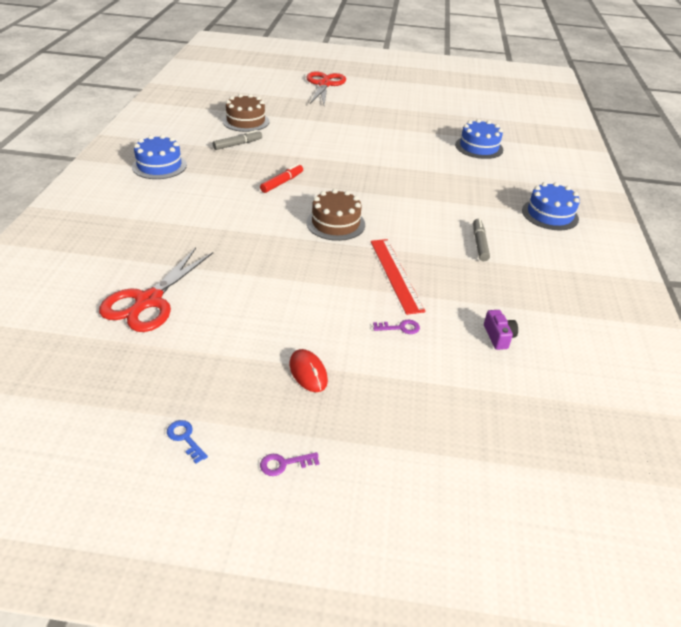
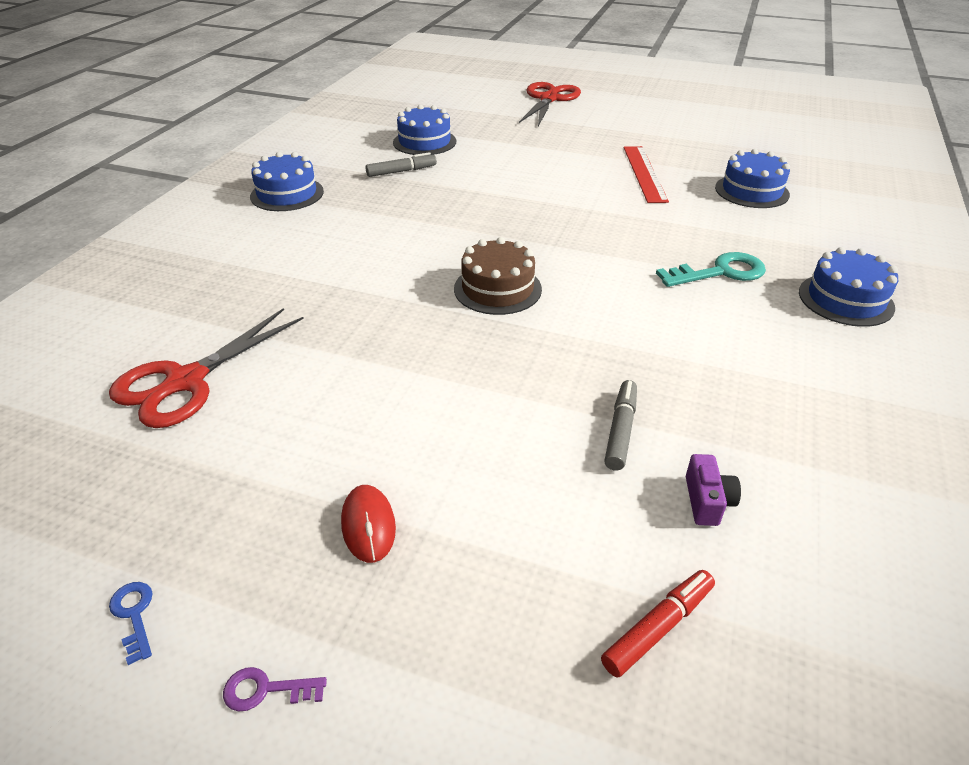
camera: 15 degrees right, 0 degrees up
(246, 121) = (424, 142): brown cake -> blue cake
(282, 183) = (442, 225): red marker -> red marker (658, 627)
(396, 274) = (563, 375): red ruler -> red ruler (644, 173)
(400, 328) = (543, 465): purple key -> none
(472, 202) = (720, 272): none -> turquoise key
(479, 244) = (715, 337): grey marker -> grey marker (620, 430)

